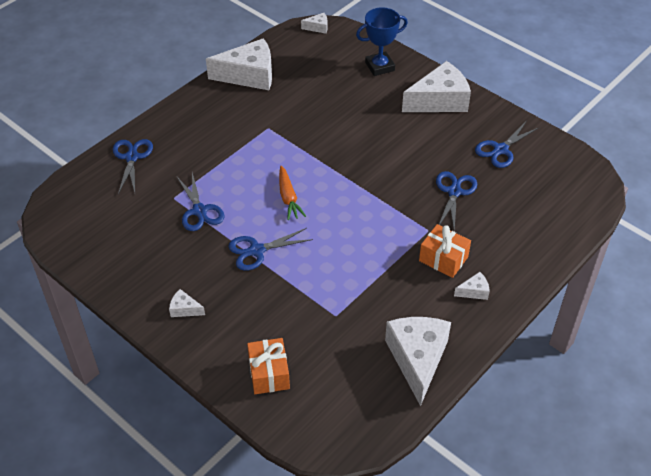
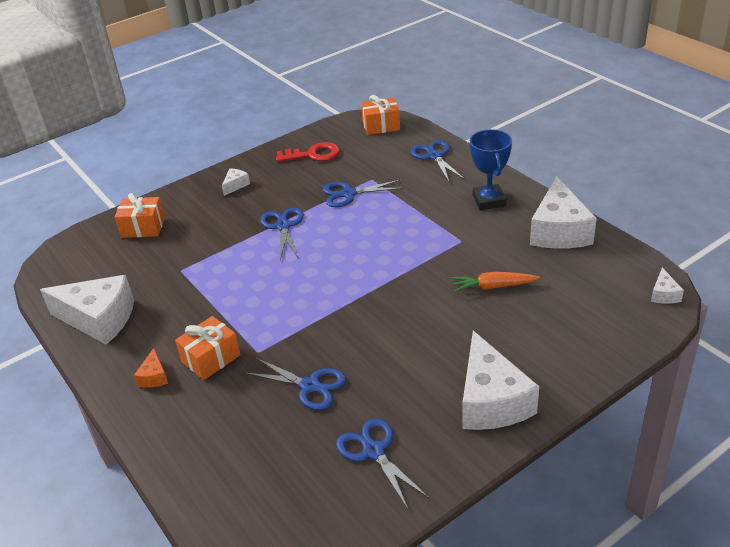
camera: 105 degrees right, 10 degrees down
(66, 205) = (381, 126): none -> orange gift
(123, 253) = (313, 154): none -> red key
(132, 157) = (434, 156): blue scissors -> blue scissors turned 120 degrees counterclockwise
(288, 198) = (346, 250): orange carrot -> orange carrot (493, 287)
(379, 66) = (573, 347): blue trophy -> blue trophy (489, 200)
(474, 291) = (154, 377): white cheese -> orange cheese

